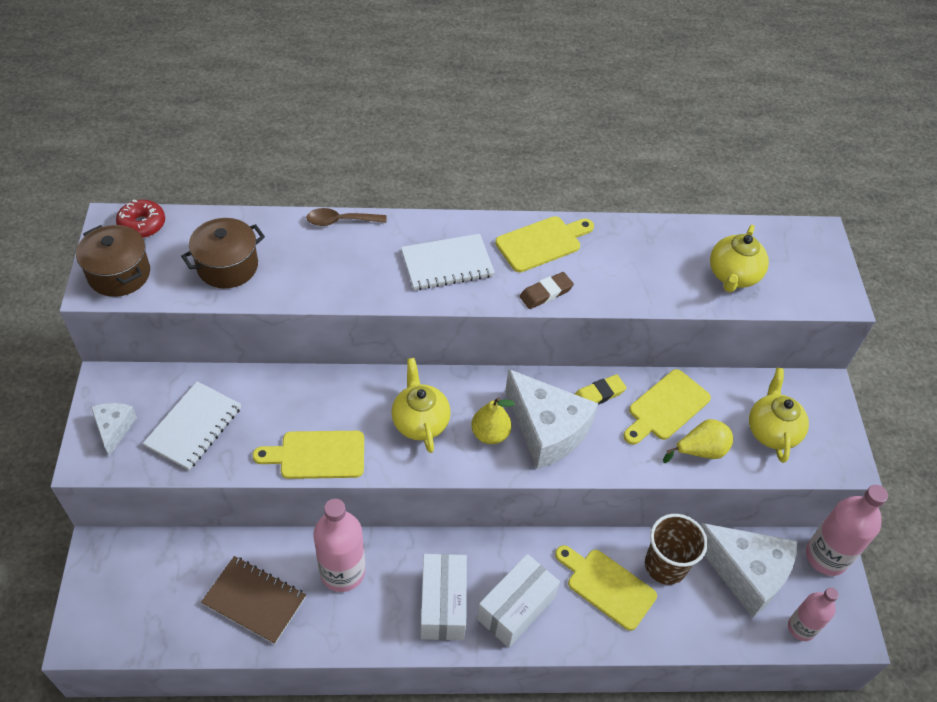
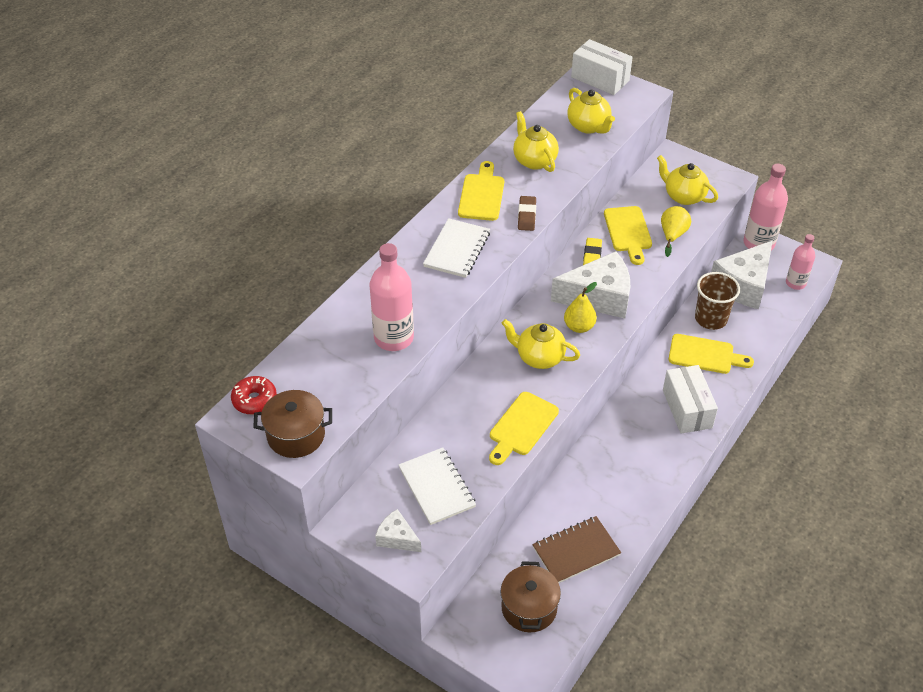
camera: 50 degrees left, 5 degrees down
(227, 266) = (348, 367): brown pot -> brown pot (529, 608)
(340, 221) = (363, 285): brown spoon -> none
(342, 572) = (591, 488): pink bottle -> pink bottle (394, 338)
(443, 604) = (657, 445): white box -> white box (600, 79)
(607, 586) = (704, 355): yellow cutting board -> yellow cutting board turned 150 degrees counterclockwise
(633, 258) = (534, 160): none -> yellow teapot
(746, 573) = (743, 285): white cheese -> white cheese turned 150 degrees clockwise

